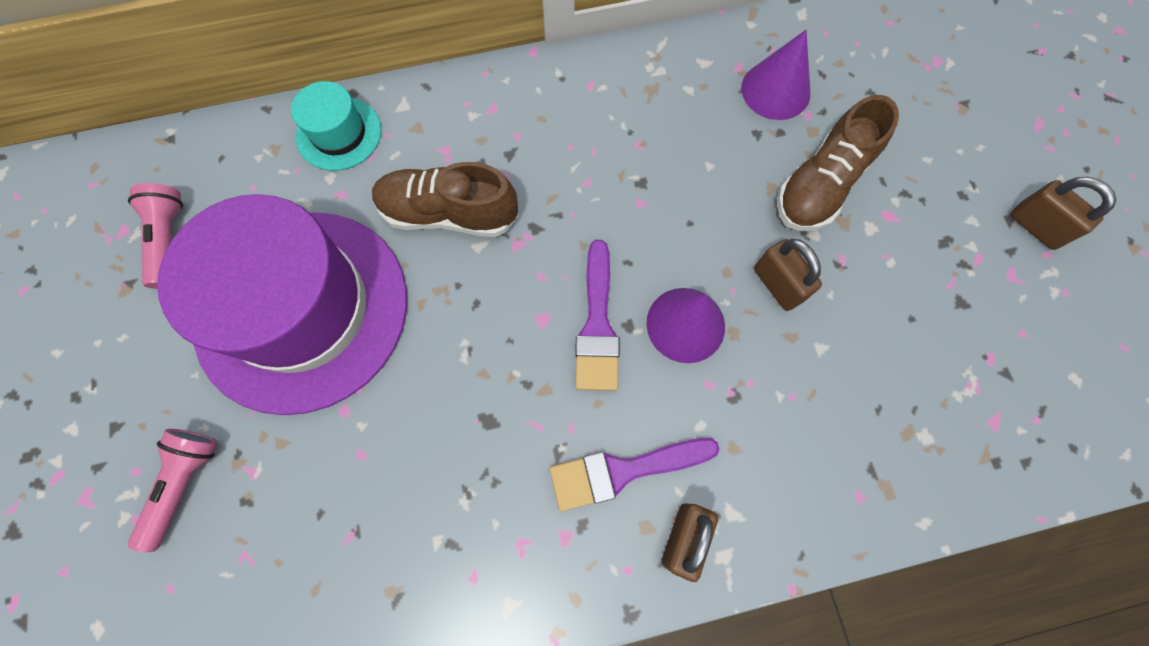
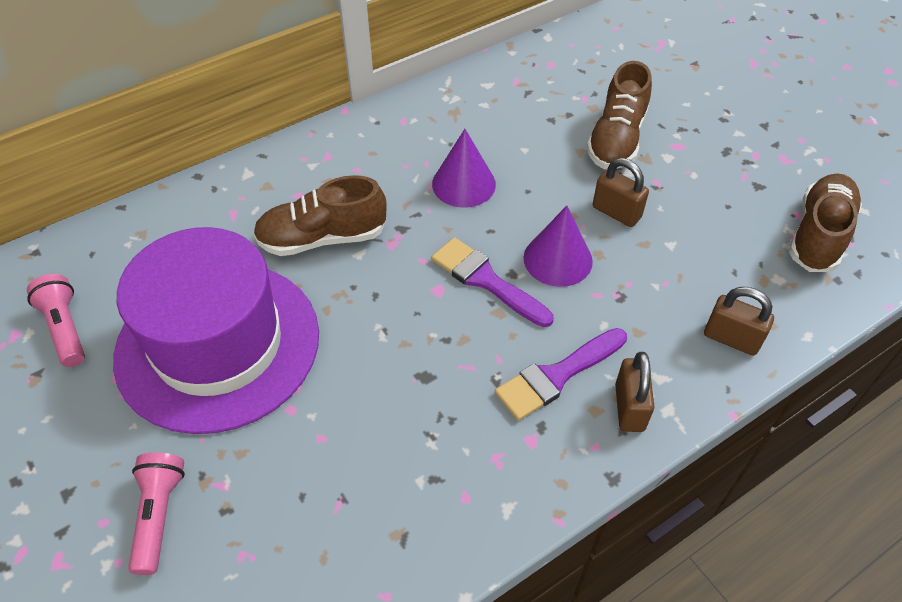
camera: 20 degrees left, 20 degrees down
(339, 134) = (198, 207): turquoise hat -> none
(597, 325) = (486, 280): purple brush -> purple brush turned 150 degrees clockwise
(775, 90) = (552, 89): purple cone -> purple cone (463, 184)
(1002, 395) = (818, 235): none -> brown shoe
(1035, 227) = (784, 125): brown padlock -> brown padlock (731, 338)

